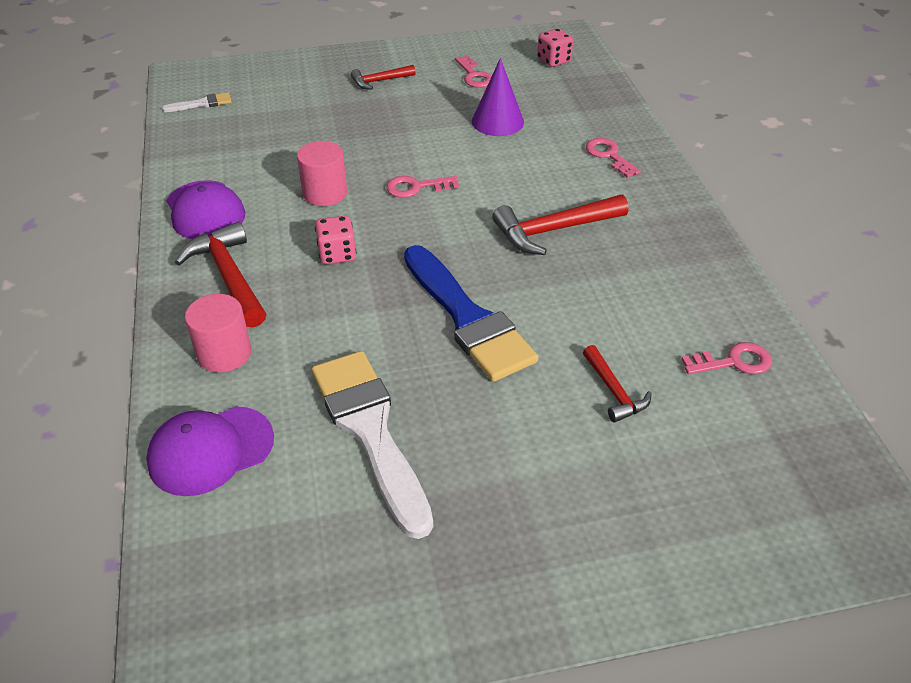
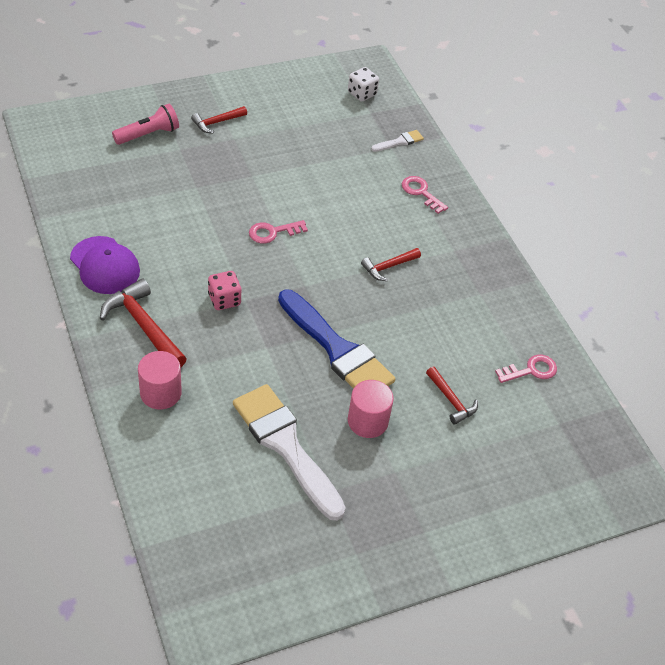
camera: 15 degrees left, 5 degrees up
(202, 104) = (66, 154): white brush -> white brush (399, 141)
(210, 450) = (174, 471): purple cap -> none
(299, 89) = (148, 134): none -> pink flashlight
(325, 193) = (199, 242): pink cylinder -> pink cylinder (367, 421)
(474, 75) = (297, 113): pink key -> none
(497, 121) = (326, 162): purple cone -> none
(553, 60) = (362, 94): pink dice -> white dice
(554, 230) = (388, 267): red hammer -> red hammer, size x0.58

